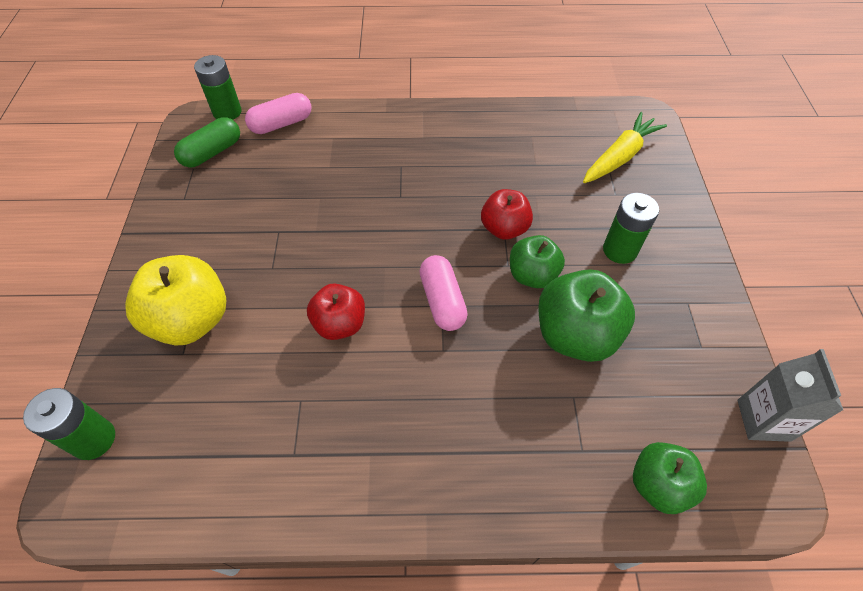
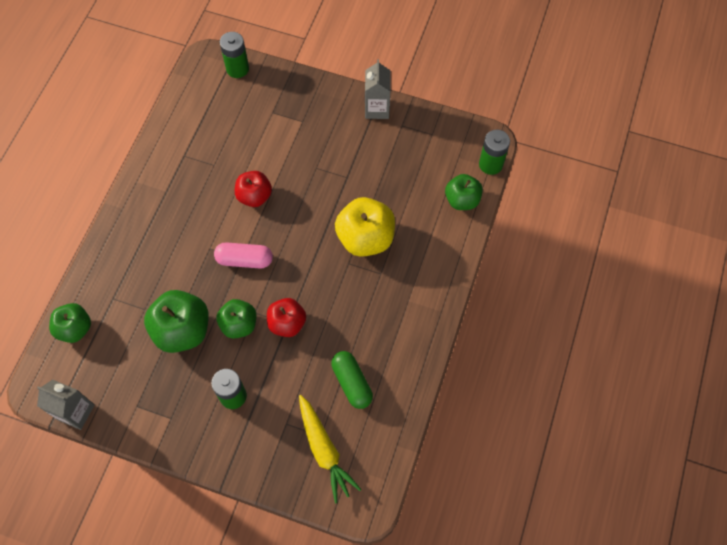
camera: 110 degrees right, 10 degrees up
(159, 230) = (377, 108): none -> grey carton
(191, 320) = (294, 119): yellow apple -> yellow apple (365, 238)
(212, 152) = (444, 148): green capsule -> green capsule (352, 383)
(281, 124) = (462, 200): pink capsule -> green apple

